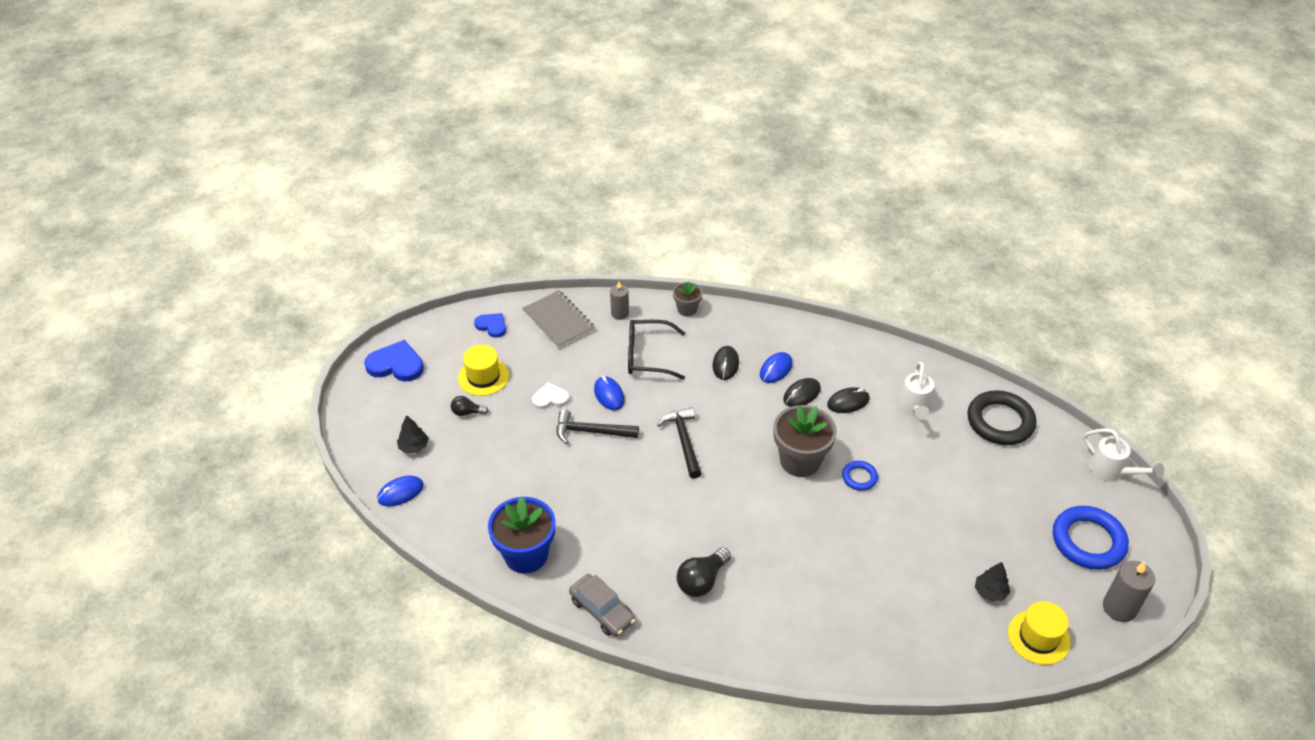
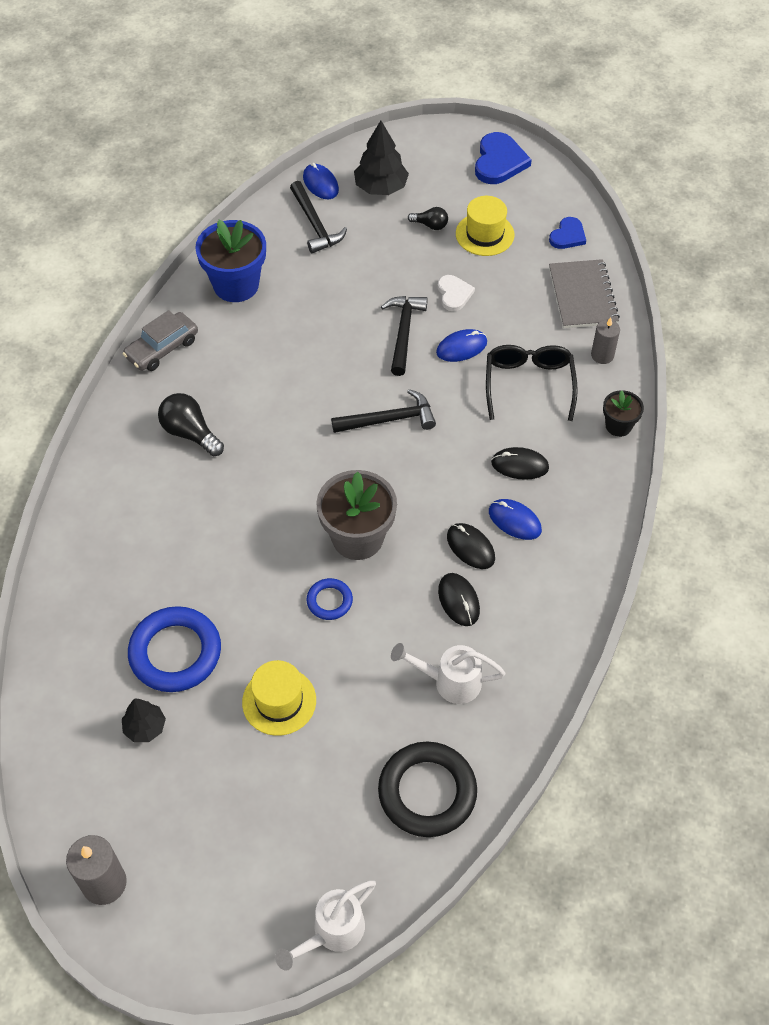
camera: 90 degrees right, 10 degrees up
(414, 447) = (381, 187): black tree -> black tree, size x1.63
(455, 496) = (315, 225): none -> black hammer
(467, 412) = (430, 225): black light bulb -> black light bulb turned 105 degrees clockwise
(558, 321) = (582, 296): grey notebook -> grey notebook turned 60 degrees counterclockwise
(687, 309) = (618, 426): grey flower pot -> black flower pot
(1038, 637) = (75, 772): yellow hat -> yellow hat (279, 701)
(1088, 541) = (212, 868): blue ring -> blue ring (175, 653)

